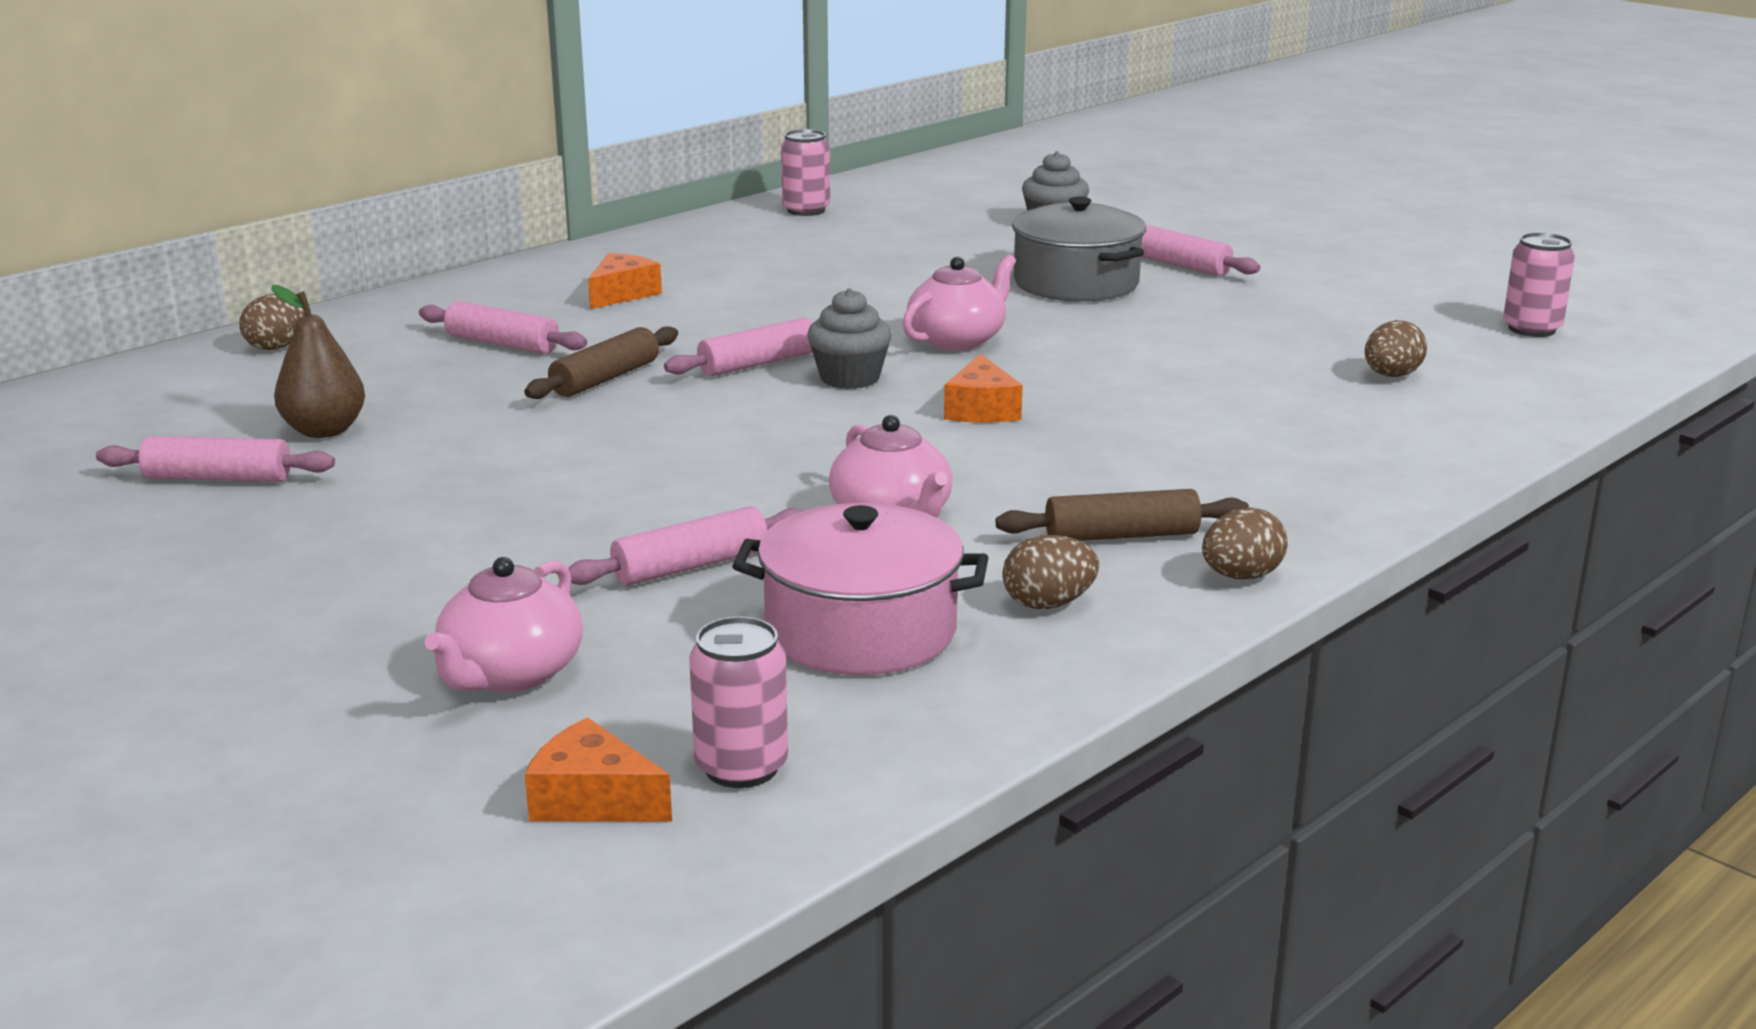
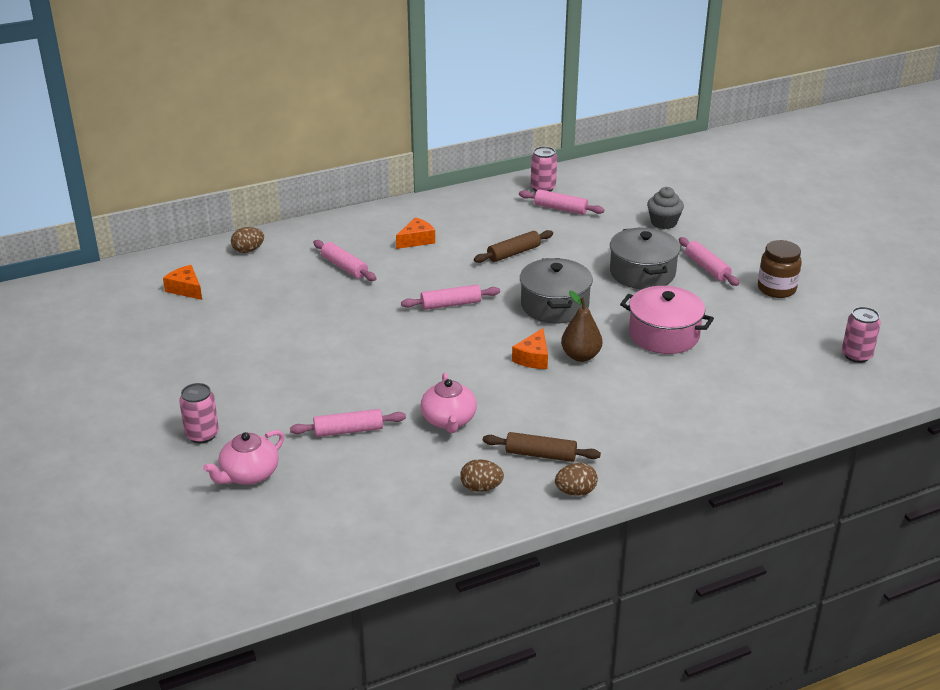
camera: 20 degrees right, 10 degrees up
(218, 478) = (189, 334): pink rolling pin -> pink rolling pin (560, 208)
(324, 431) = (243, 312): brown pear -> brown pear (580, 356)
(593, 800) = (246, 546): orange cheese -> orange cheese (186, 289)
(605, 379) = (377, 301): brown rolling pin -> brown rolling pin (513, 253)
(741, 767) = (307, 544): pink can -> pink can (202, 435)
(849, 378) = (486, 323): grey cupcake -> none
(861, 631) = (395, 484): pink pot -> pink pot (664, 335)
(958, 340) = (554, 305): pink teapot -> grey pot
(1318, 273) = (776, 289): none -> brown jar
(1391, 376) = (751, 375): brown egg -> none

